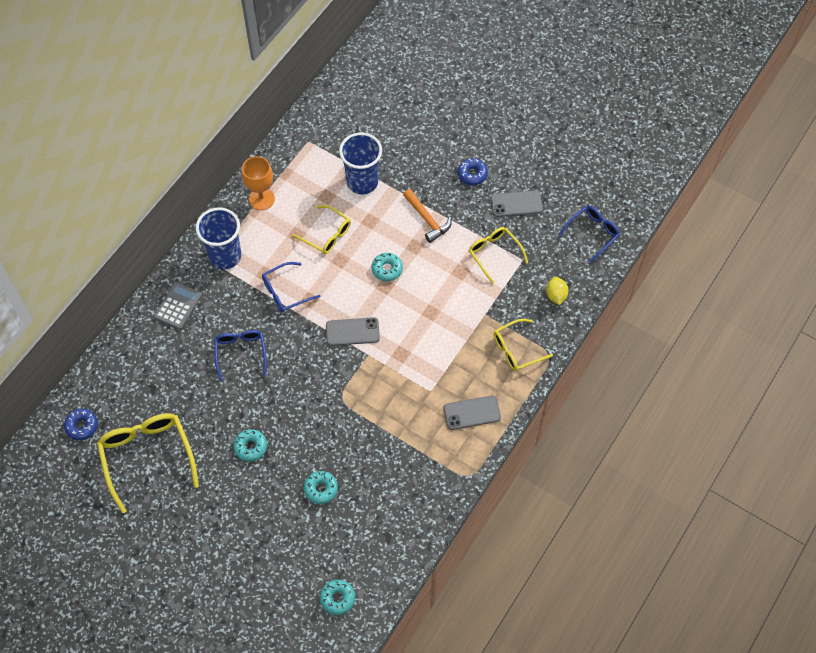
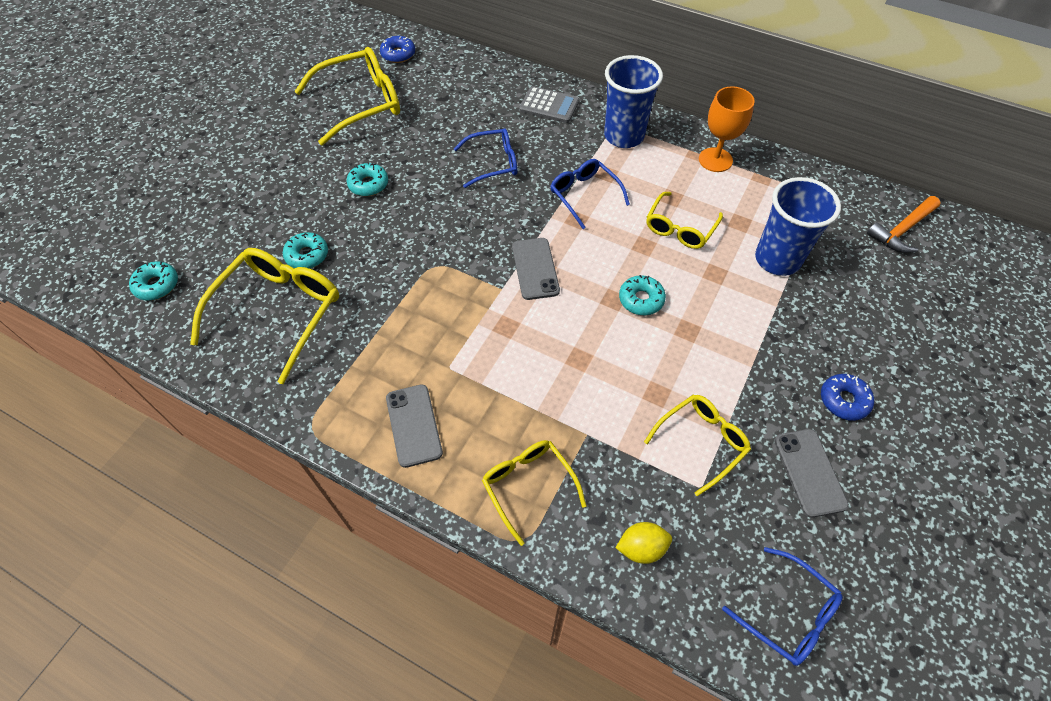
camera: 85 degrees right, 5 degrees down
(374, 505) = (278, 313): none -> yellow glasses
(427, 220) = (738, 344): orange hammer -> orange hammer (901, 230)

